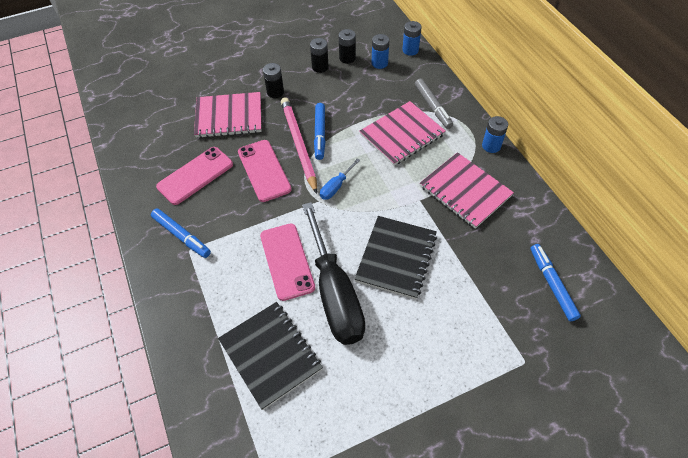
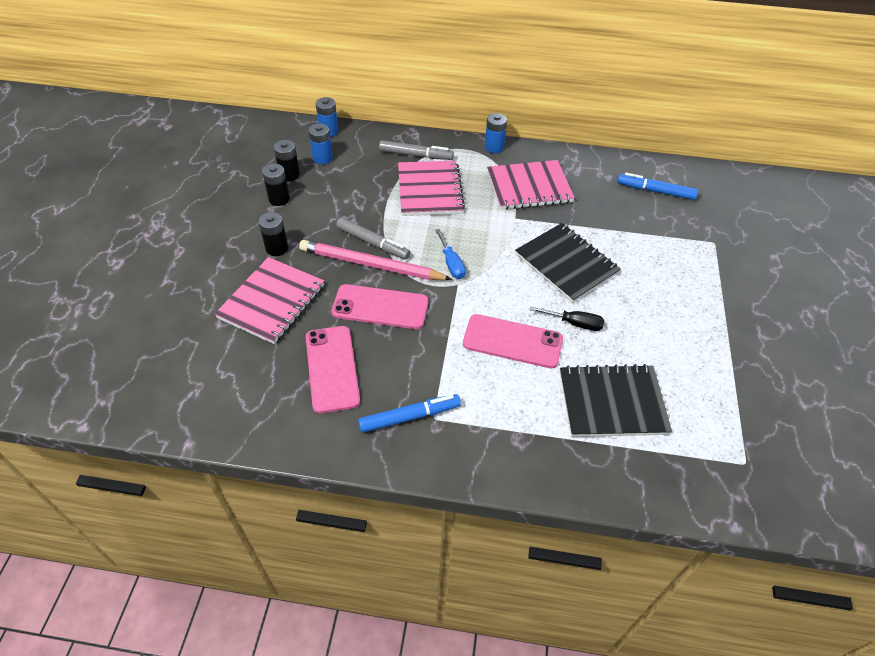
camera: 60 degrees left, 5 degrees down
(320, 134) = (373, 243): blue marker -> grey marker
(334, 293) = (574, 323): black screwdriver -> black screwdriver, size x0.42

